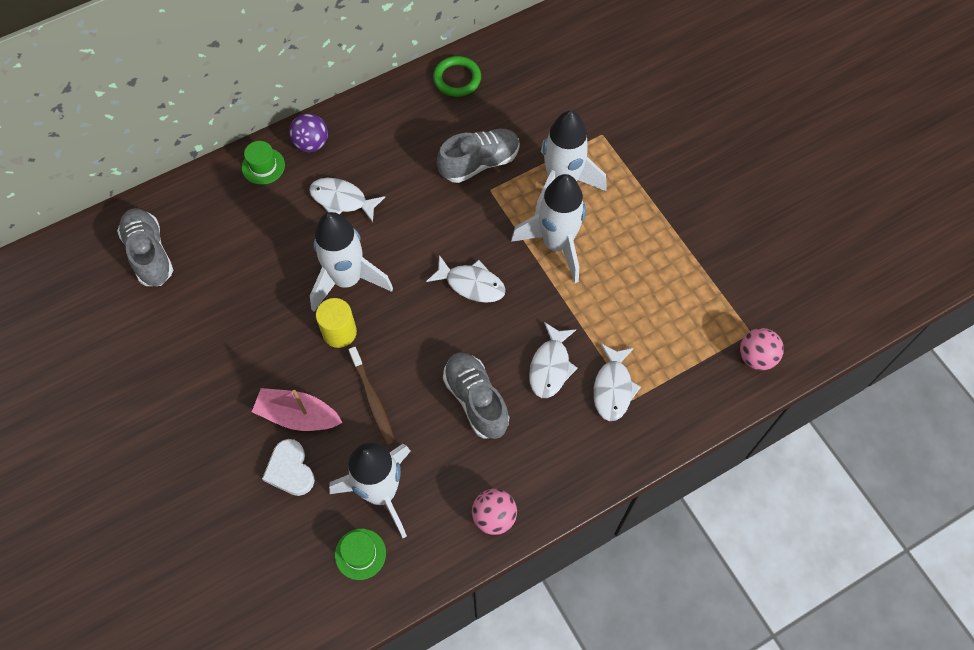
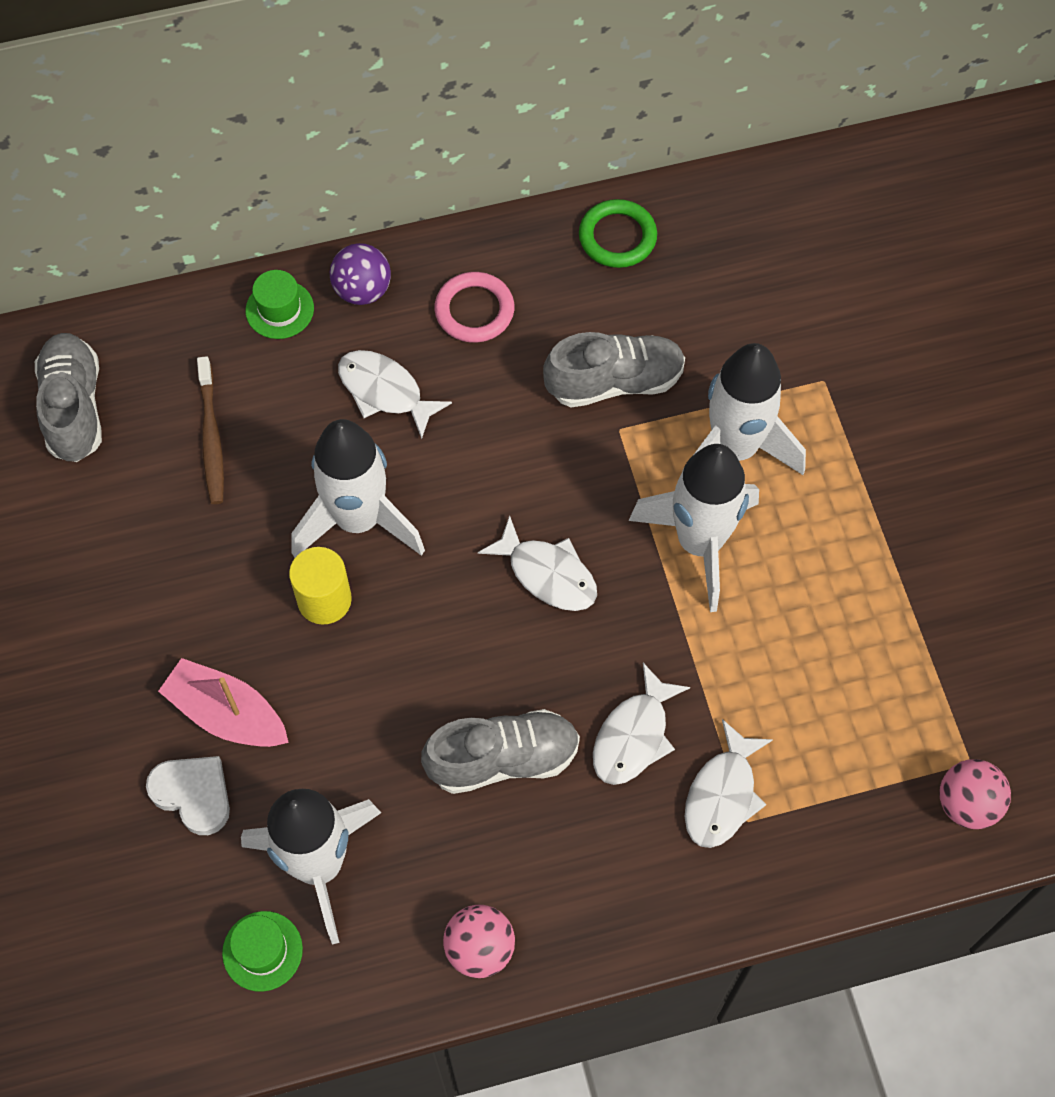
camera: 15 degrees right, 0 degrees up
(290, 470) = (193, 794): white heart -> white heart turned 135 degrees clockwise
(373, 400) = (346, 718): brown toothbrush -> brown toothbrush (211, 437)
(383, 140) = (474, 310): none -> pink ring
(476, 400) = (503, 759): grey shoe -> grey shoe turned 90 degrees clockwise

